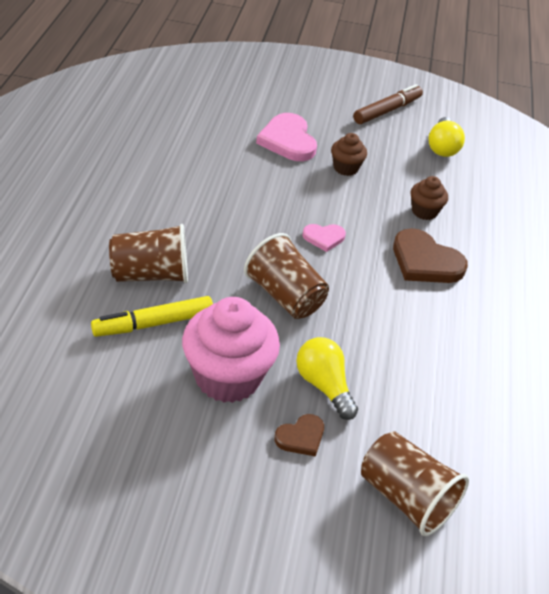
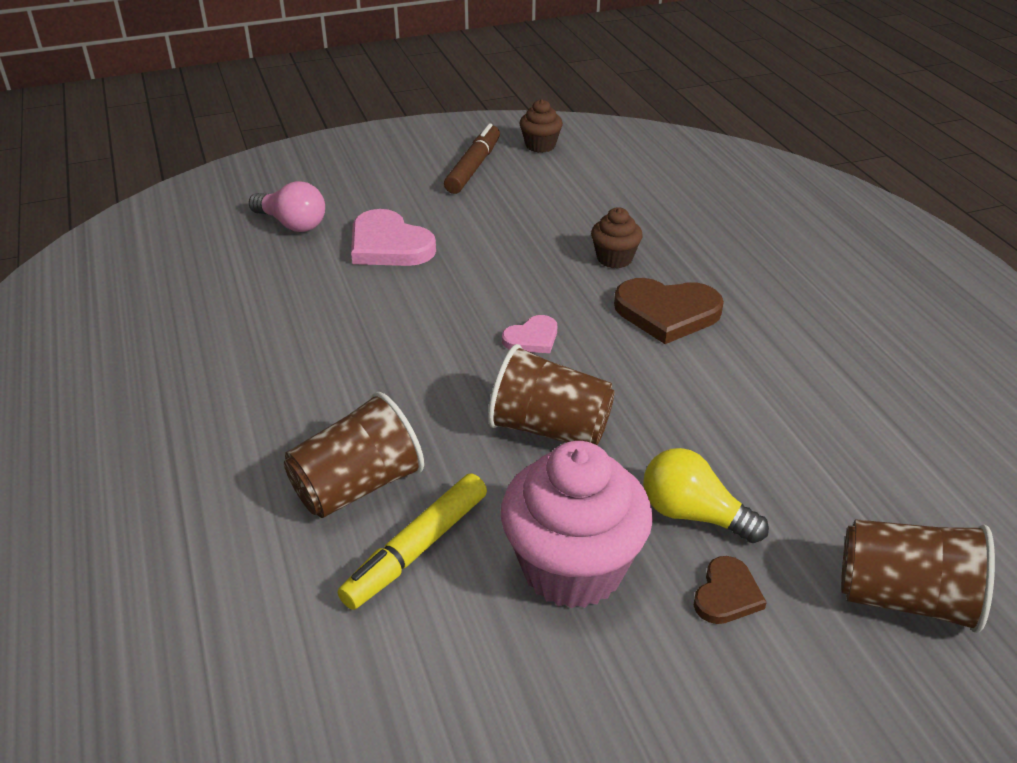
camera: 25 degrees left, 5 degrees down
(241, 102) = (292, 224): none -> pink light bulb
(346, 168) = (484, 248): brown cupcake -> brown cupcake (540, 145)
(442, 147) = (569, 182): yellow light bulb -> none

